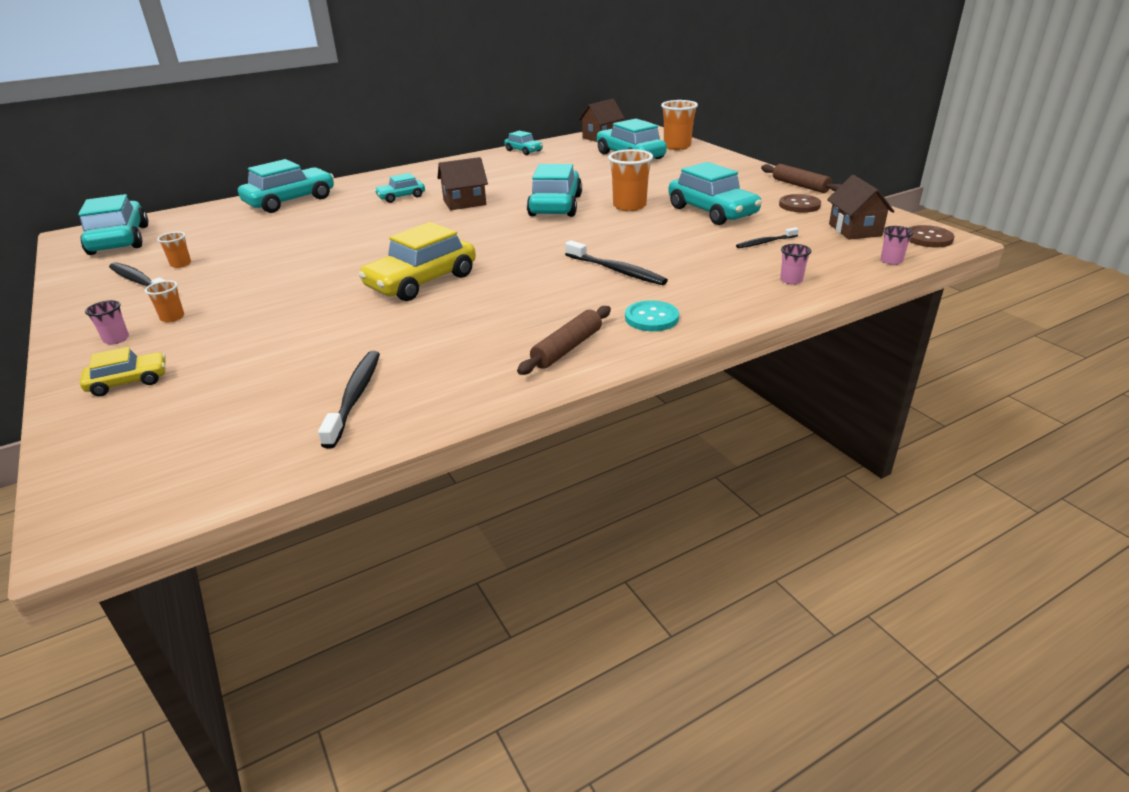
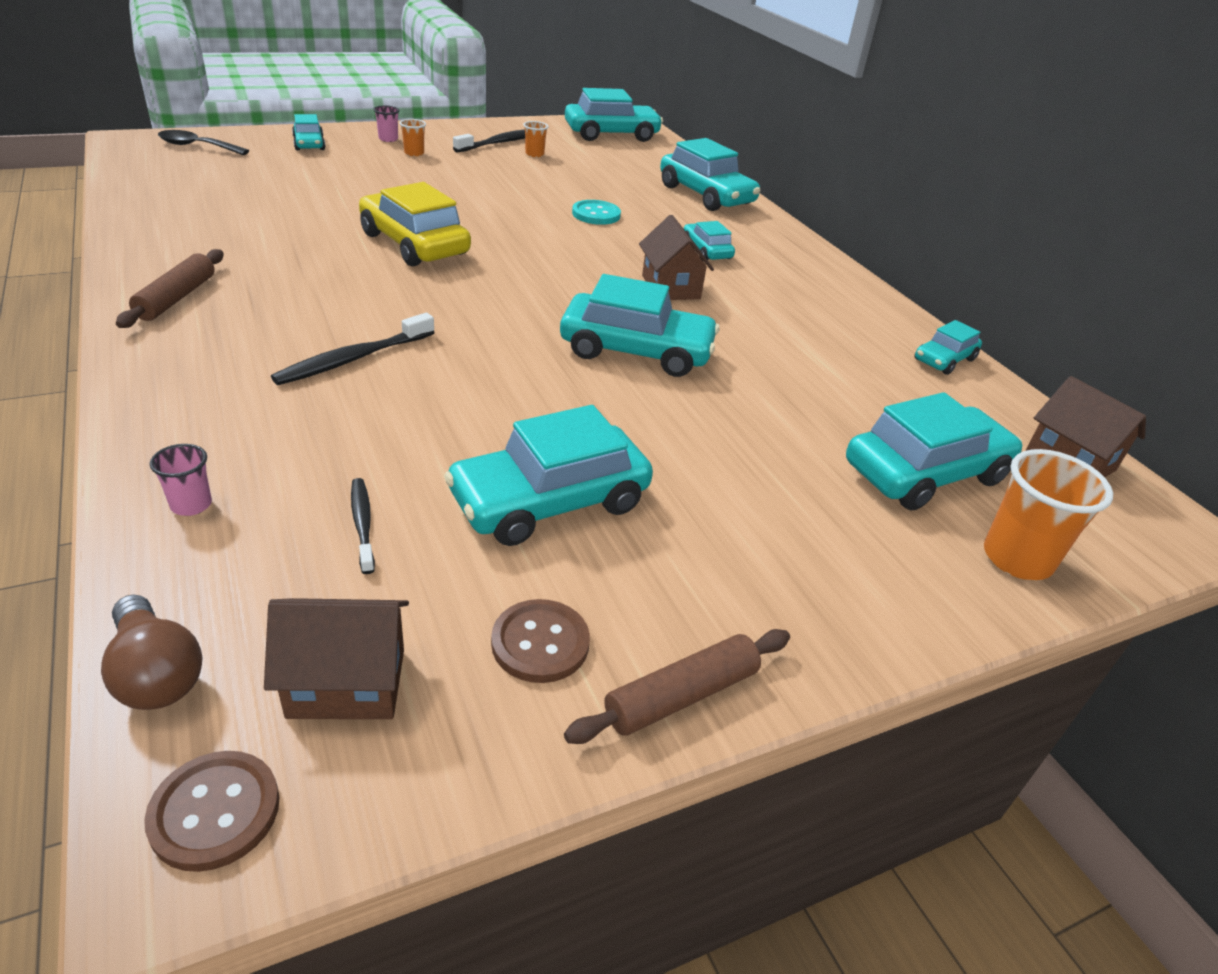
camera: 90 degrees right, 5 degrees up
(128, 381) = (309, 144): yellow car -> turquoise car
(129, 457) = (197, 146): none -> black spoon
(355, 397) = (196, 206): black toothbrush -> none
(567, 348) = (176, 298): brown rolling pin -> brown rolling pin turned 60 degrees clockwise
(629, 206) = (611, 416): orange cup -> none
(651, 318) = (192, 357): turquoise button -> turquoise button (596, 214)
(891, 261) = (156, 673): pink cup -> brown light bulb

